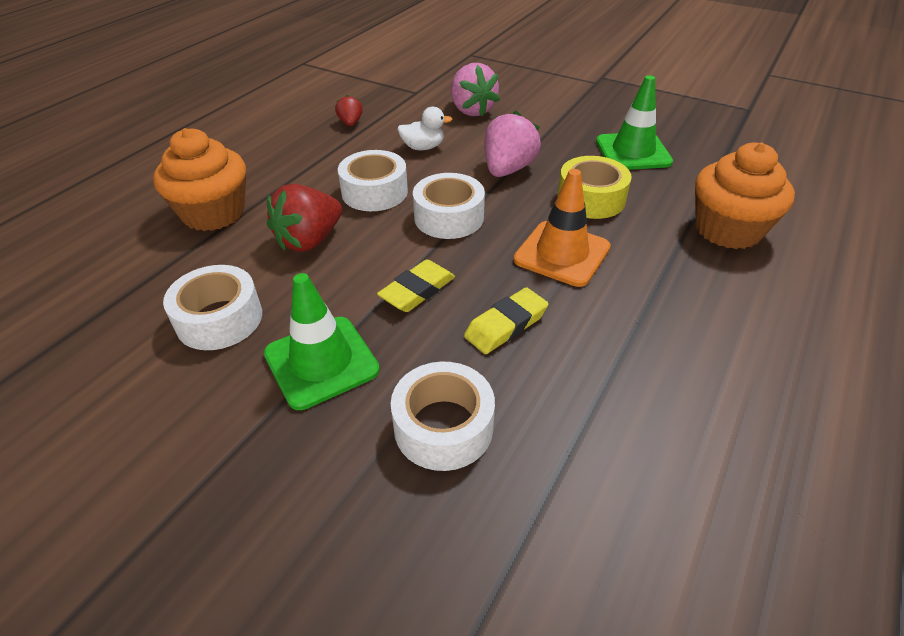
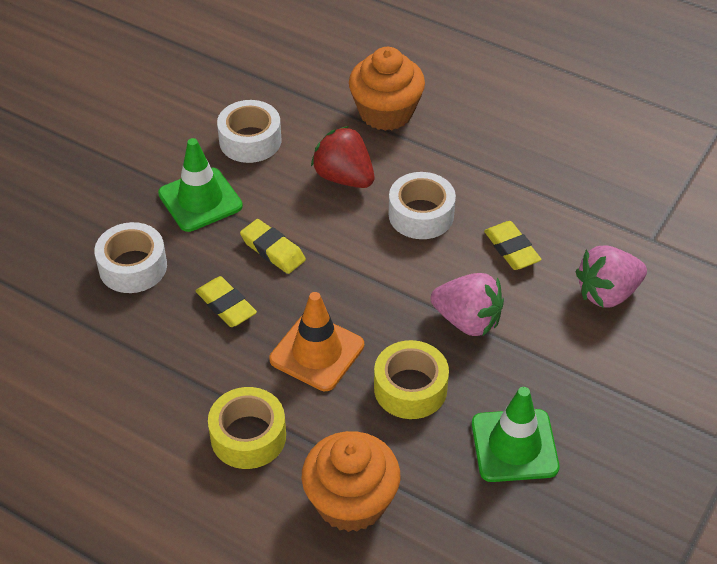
camera: 90 degrees right, 5 degrees up
(350, 123) = (562, 186): red strawberry -> none
(423, 147) = (511, 249): white duck -> yellow eraser
(449, 217) = (377, 270): white tape -> none
(684, 297) = (248, 436): none -> yellow tape

